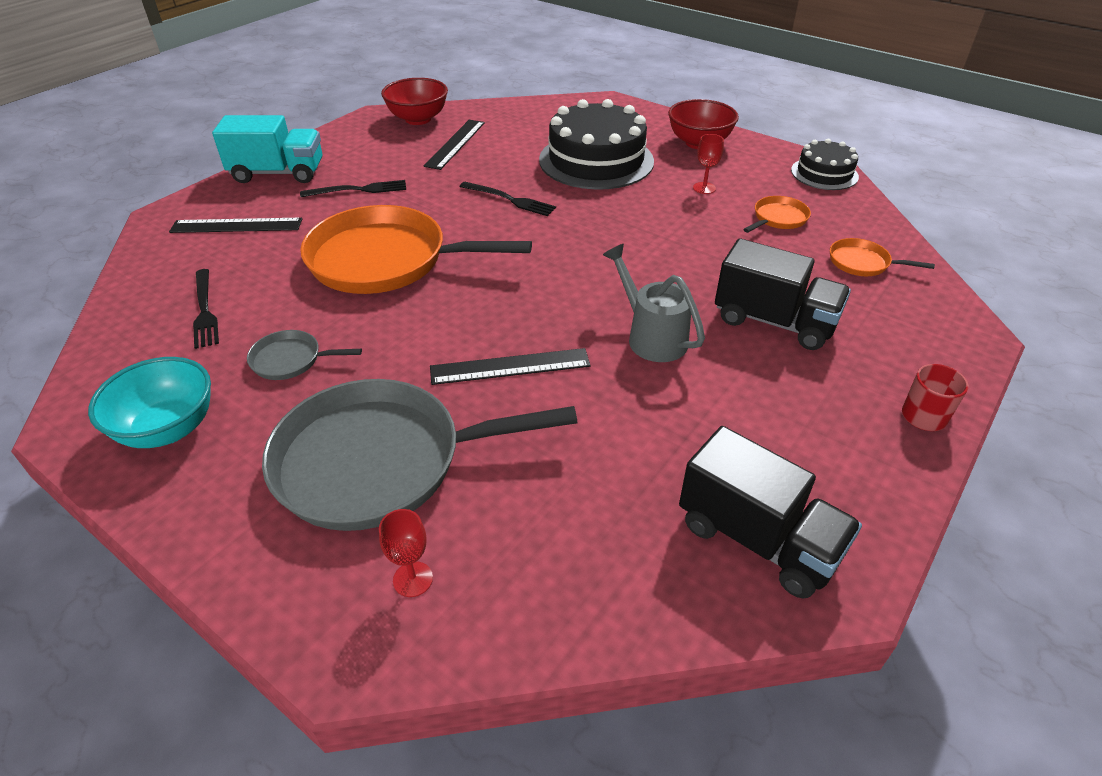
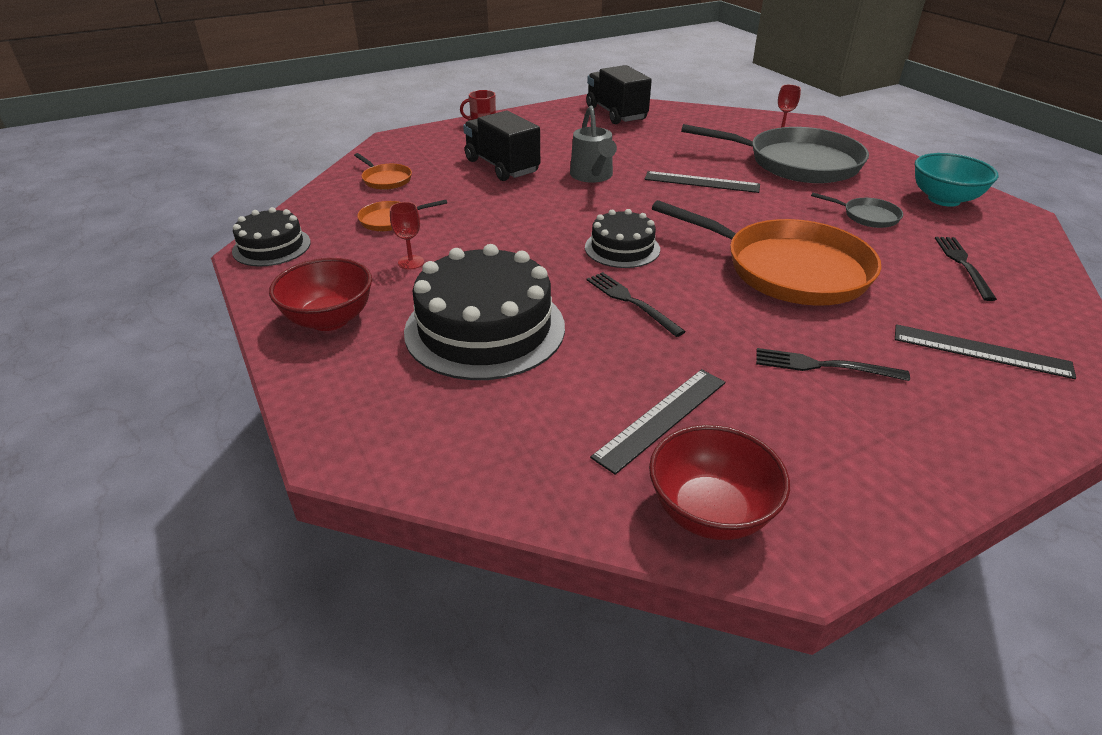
camera: 155 degrees left, 5 degrees down
(278, 173) = (960, 434): turquoise truck -> none
(547, 244) = (622, 248): none -> black cake

